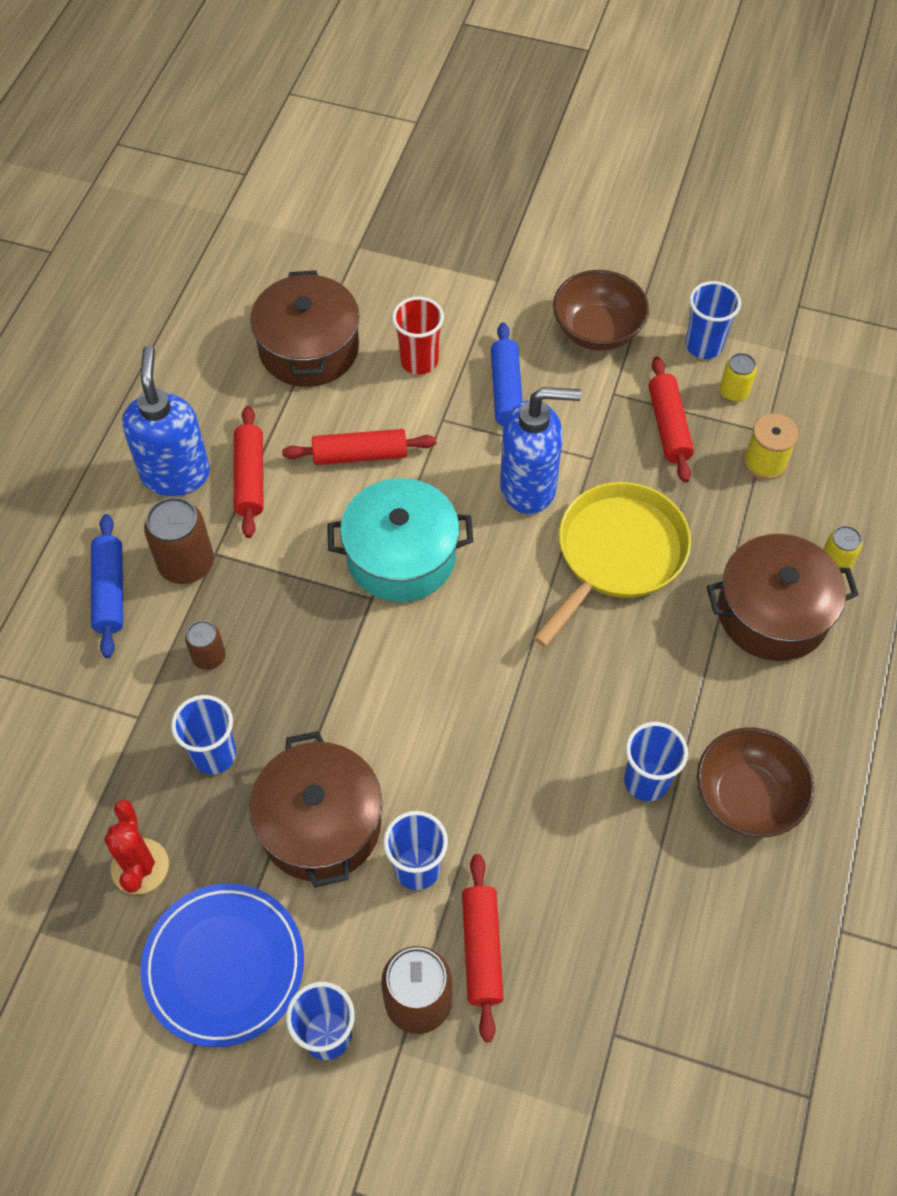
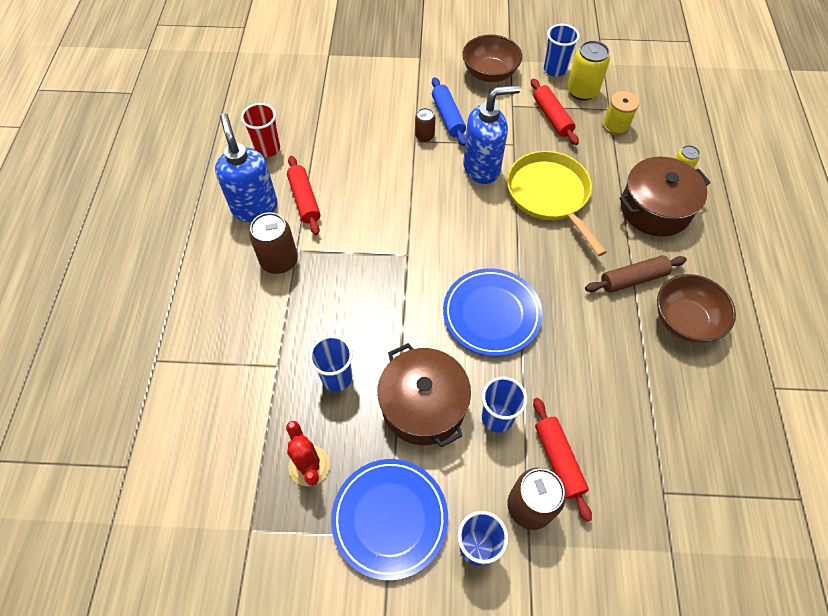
camera: 15 degrees left, 0 degrees up
(110, 591) = (233, 289): blue rolling pin -> none
(209, 657) = (313, 315): brown can -> brown can (424, 136)
(309, 348) = (317, 117): brown pot -> none
(360, 455) = (370, 171): red rolling pin -> none
(401, 556) = (417, 225): turquoise pot -> none
(419, 361) = (388, 110): red cup -> red cup (268, 149)
(462, 717) = (491, 314): none -> blue plate
(617, 554) = (550, 195): yellow pan -> yellow pan turned 45 degrees counterclockwise
(646, 781) = (620, 326): blue cup -> none
(693, 715) = (633, 279): none -> brown rolling pin
(734, 392) = (582, 91): yellow can -> yellow can, size x1.74

